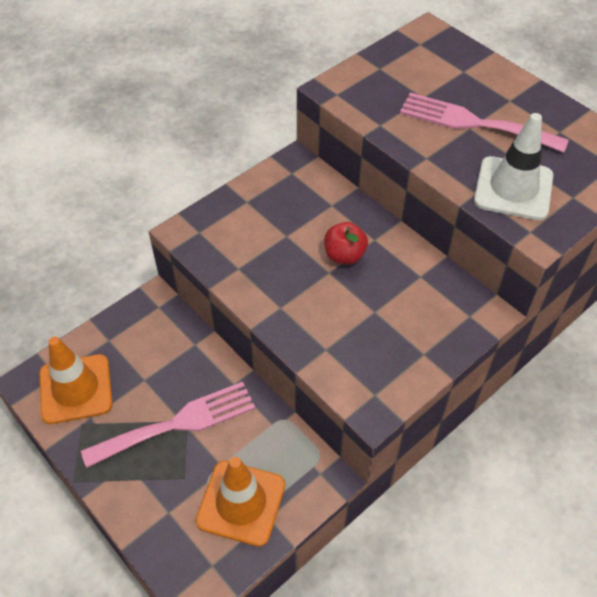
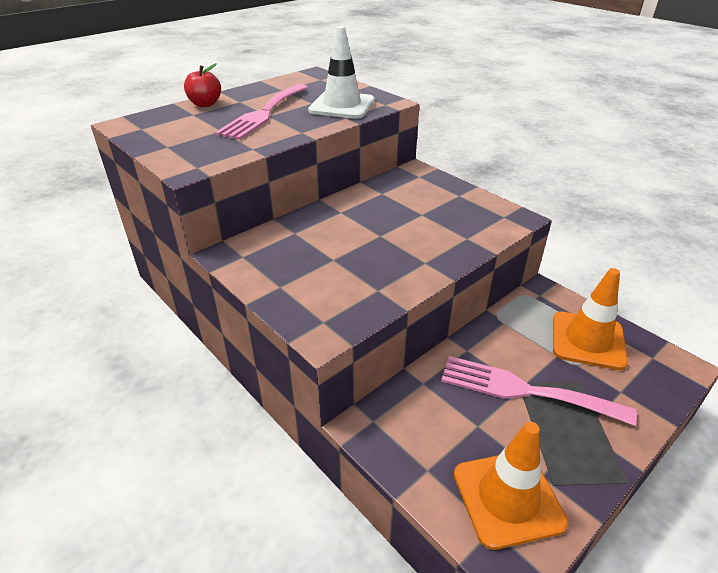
camera: 90 degrees left, 15 degrees down
(178, 423) = (524, 390): pink fork -> pink fork turned 45 degrees counterclockwise
(344, 255) = (360, 227): red apple -> red apple (205, 104)

